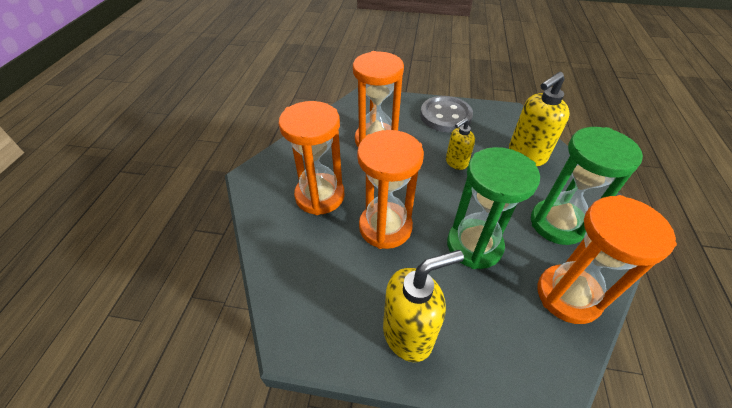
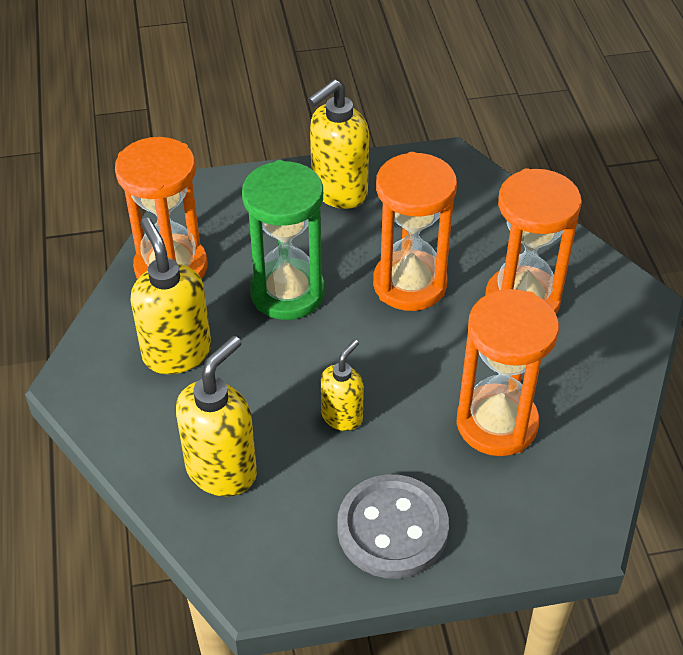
camera: 160 degrees right, 0 degrees up
(557, 224) = (176, 352): green hourglass -> yellow soap dispenser

